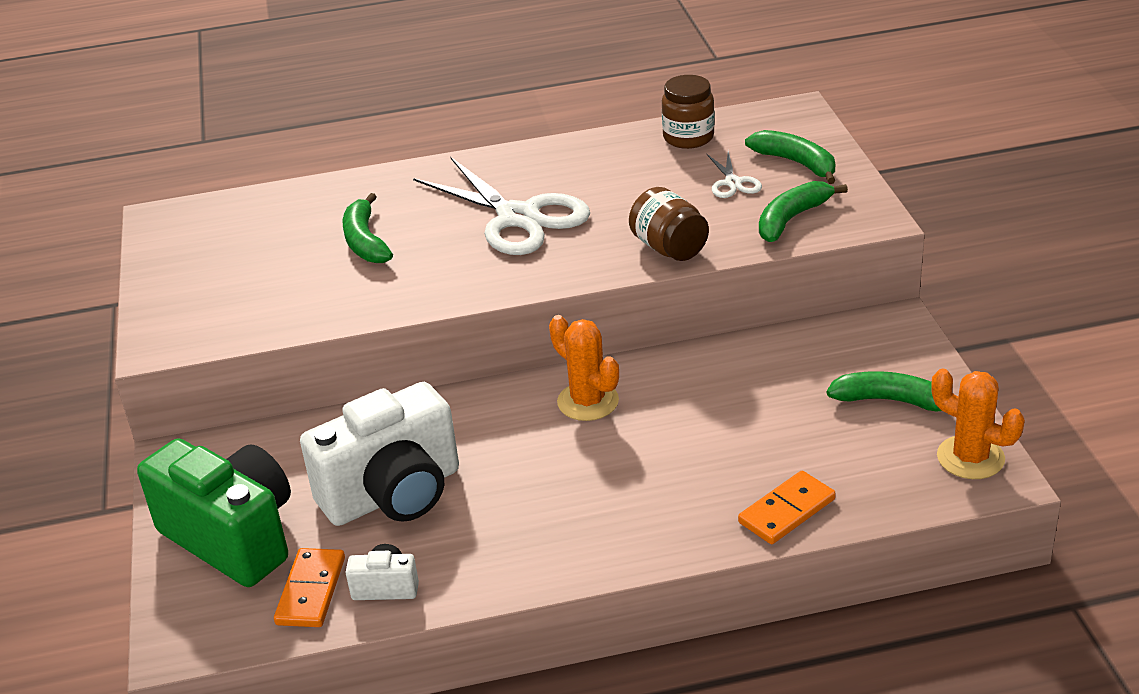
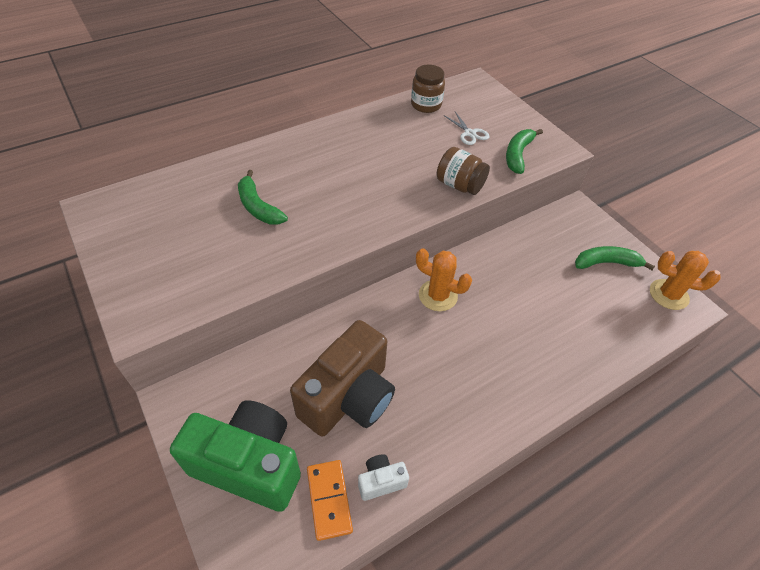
camera: 25 degrees left, 15 degrees up
(393, 494) = (348, 397): white camera -> brown camera
(518, 217) = (353, 174): white scissors -> none
(786, 511) = (595, 355): orange domino -> none
(796, 163) = (497, 116): green banana -> none

